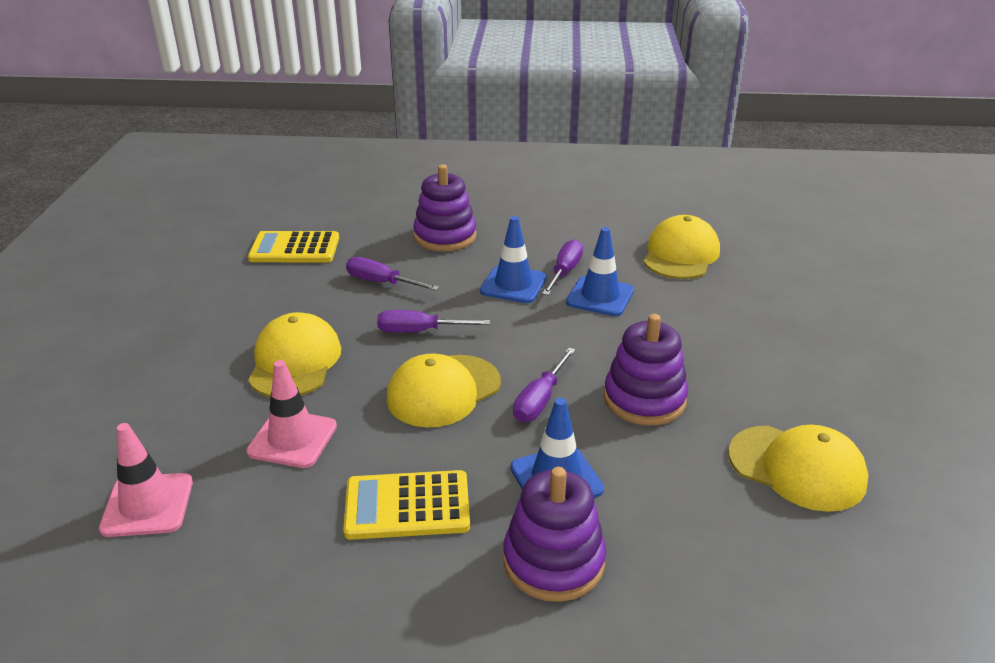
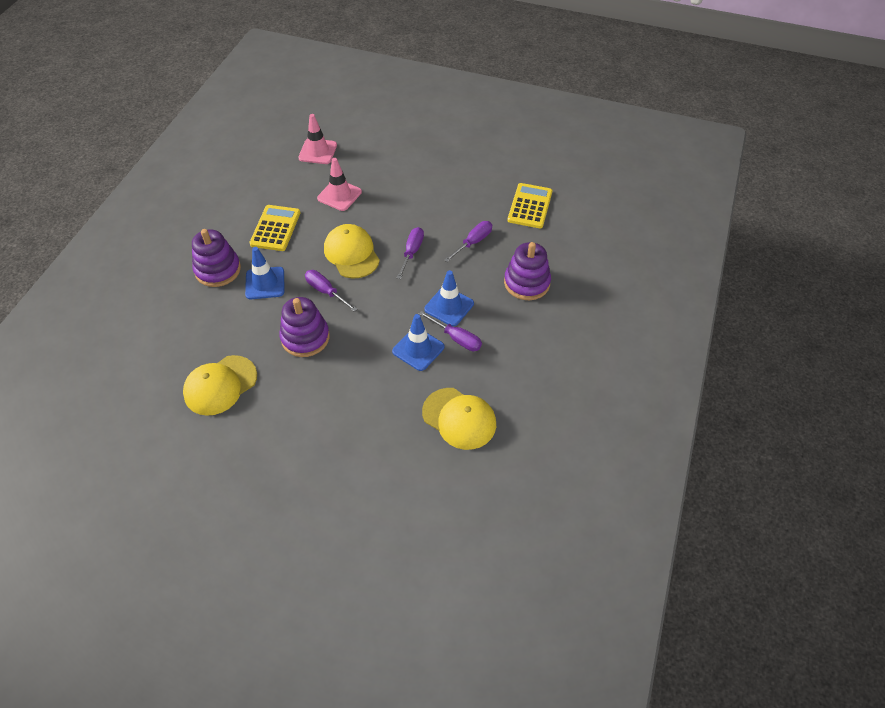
camera: 105 degrees right, 20 degrees up
(295, 361) = (403, 199): yellow cap -> none

